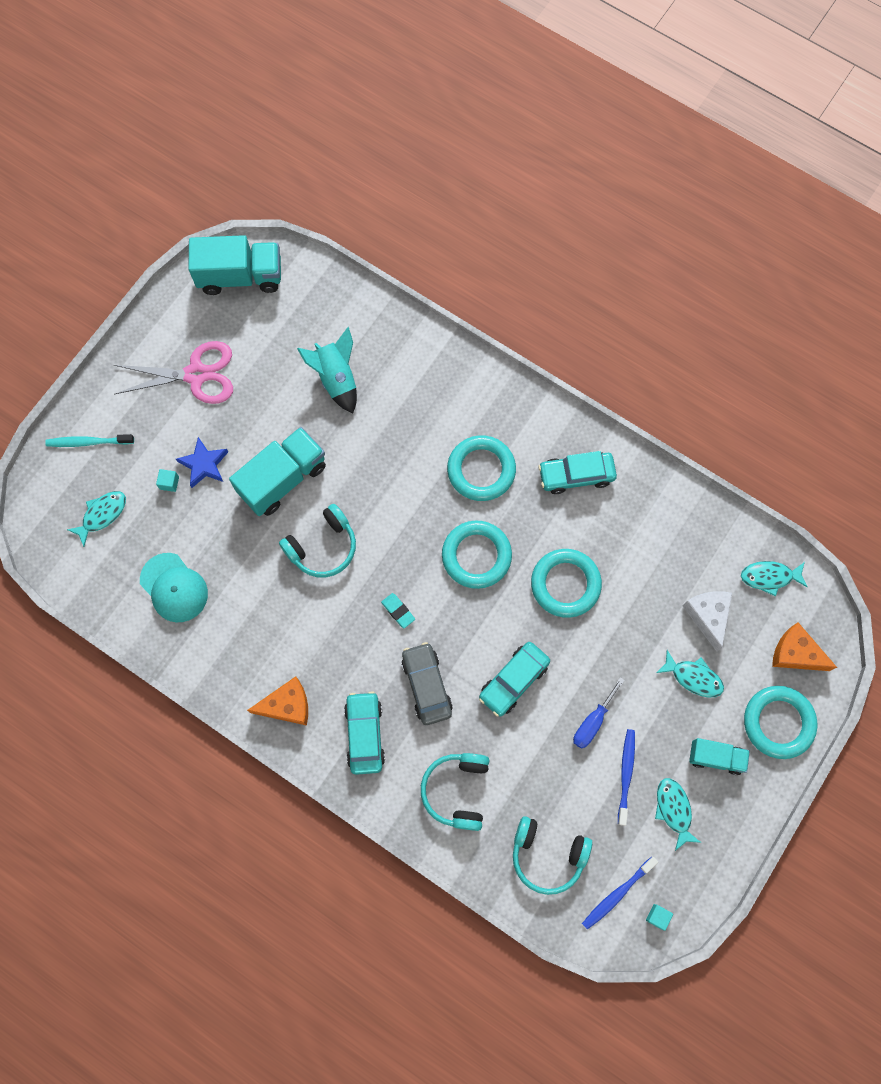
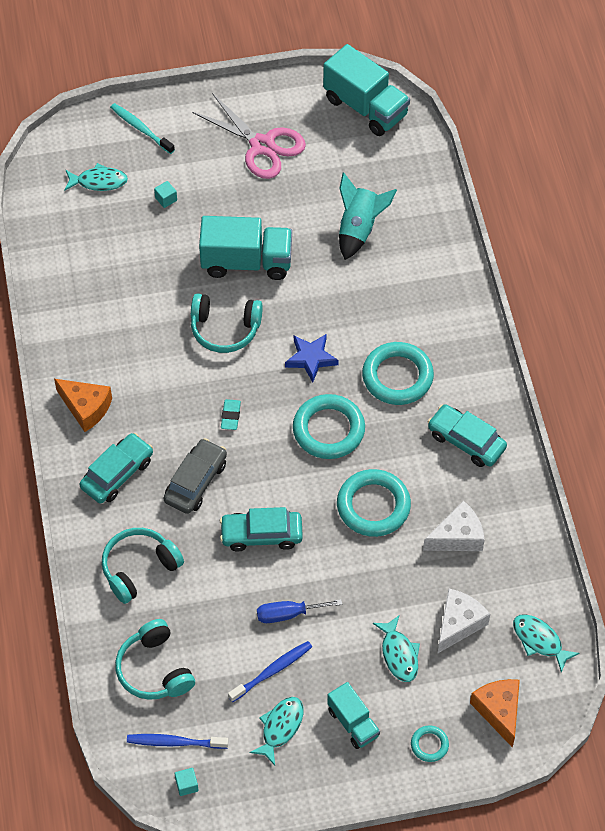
camera: 45 degrees right, 15 degrees down
(174, 588) = (94, 267): turquoise cap -> none
(204, 464) = (202, 207): blue star -> blue star (311, 358)
(643, 553) = (457, 537): none -> white cheese
(778, 722) = (429, 745): turquoise ring -> turquoise ring, size x0.48

